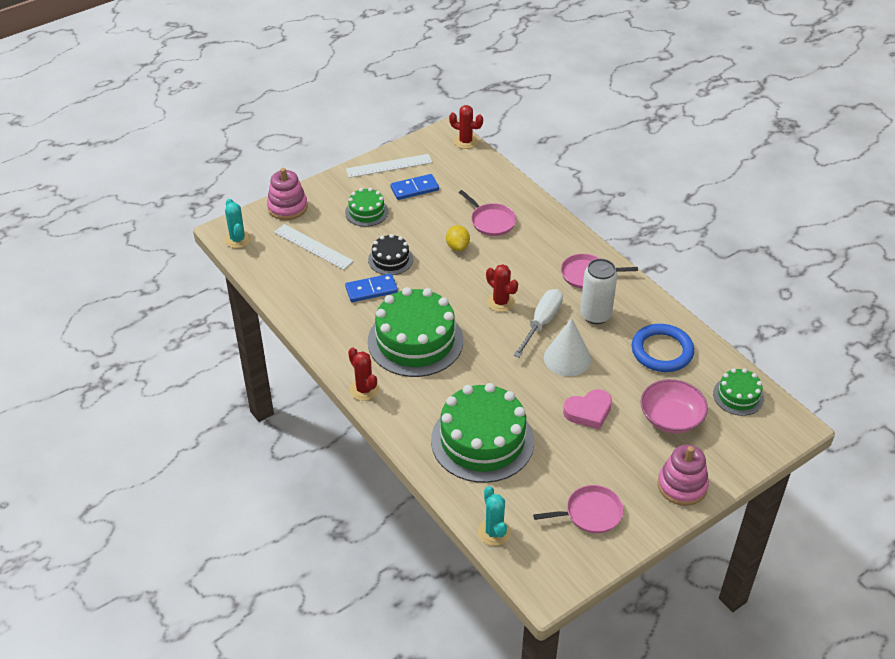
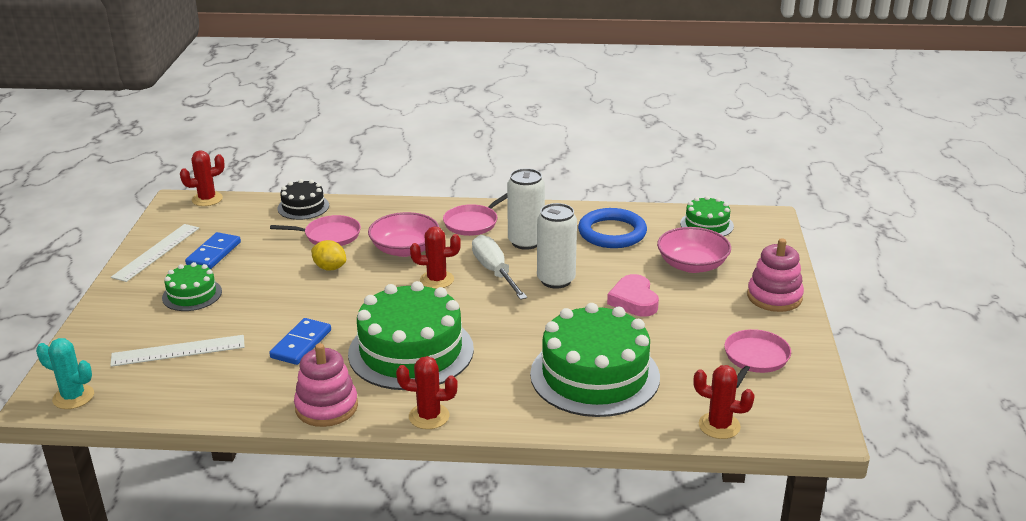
camera: 50 degrees left, 15 degrees down
(287, 207) = (92, 339): pink stacking toy -> pink stacking toy (326, 407)
(390, 259) = (280, 312): black cake -> black cake (303, 207)
(494, 532) = (719, 426): turquoise cactus -> red cactus
(517, 264) = (405, 249): none -> pink bowl
(567, 358) = (556, 280): white cone -> white can
(588, 412) = (634, 300): pink heart -> pink heart turned 150 degrees clockwise

